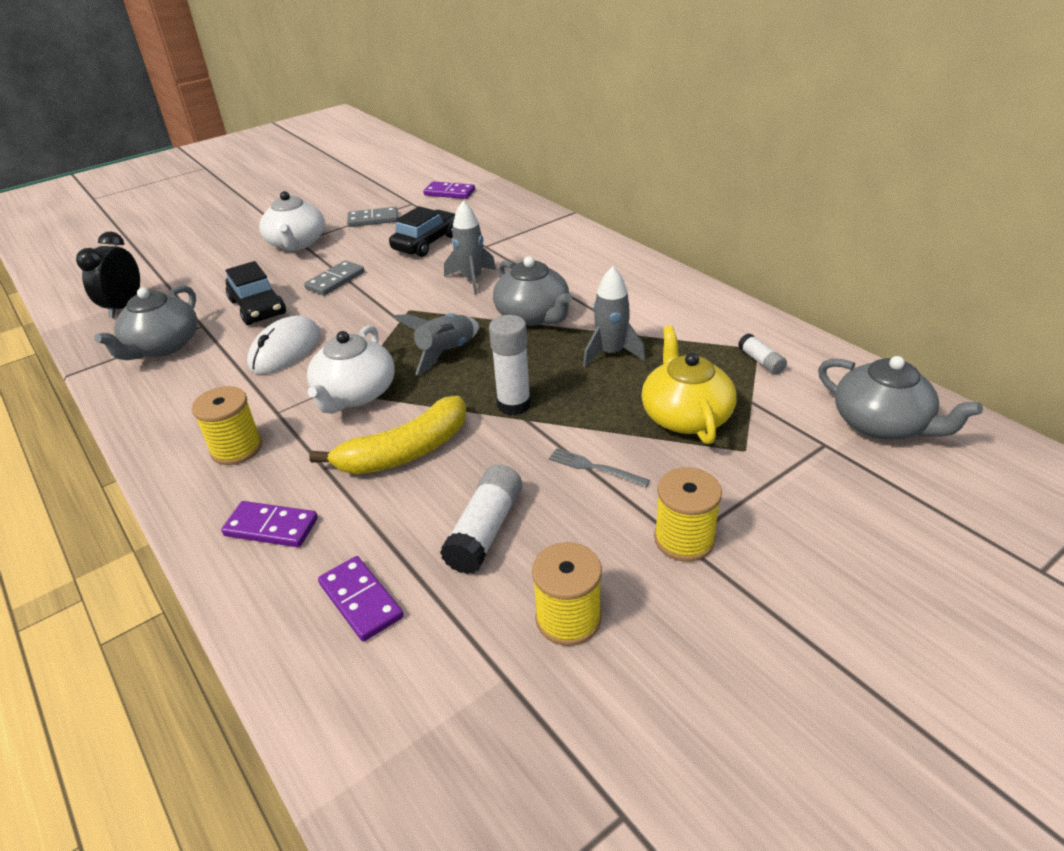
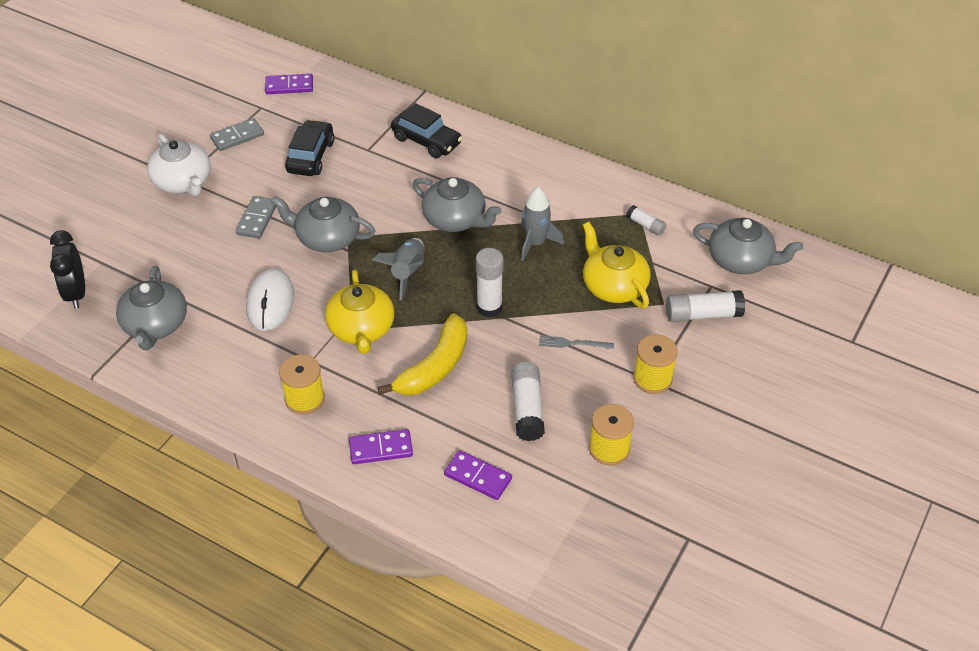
camera: 25 degrees left, 10 degrees up
(258, 307) = (208, 265): black car -> black car (426, 141)
(355, 394) = (361, 329): white teapot -> yellow teapot
(388, 307) = (327, 238): none -> grey teapot
(472, 279) = (380, 191): grey rocket -> none
(798, 476) = (703, 314): none -> white glue stick

